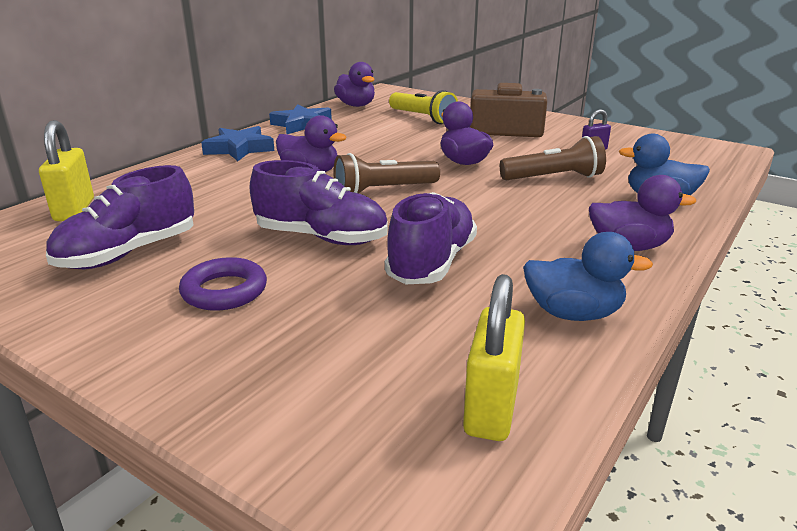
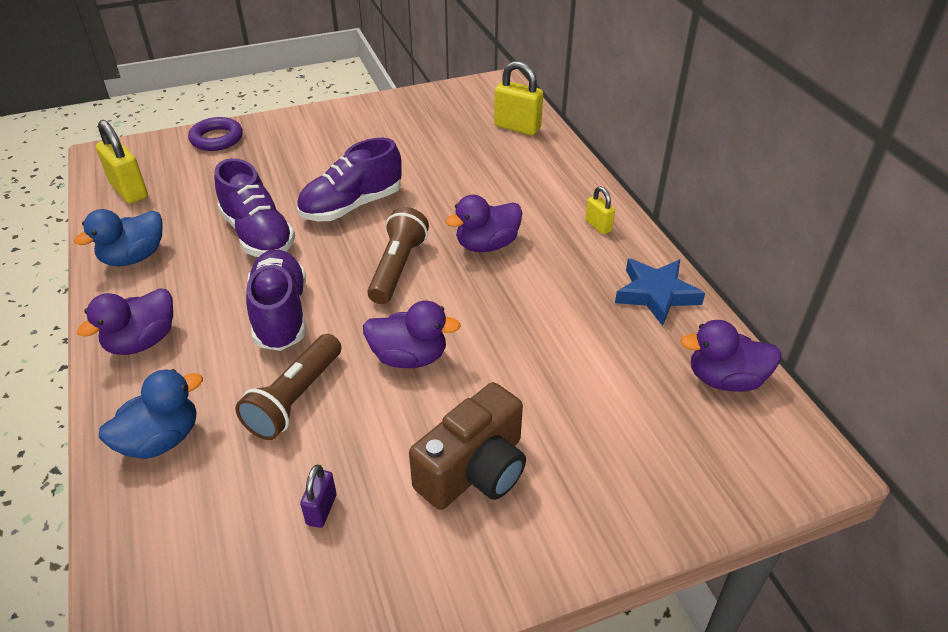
camera: 125 degrees right, 15 degrees up
(128, 253) = (420, 135): purple shoe -> purple shoe (281, 314)
(224, 291) = (330, 154): purple ring -> purple ring (217, 139)
(239, 149) = (598, 226): blue star -> yellow padlock
(423, 118) = (607, 417): yellow flashlight -> none

